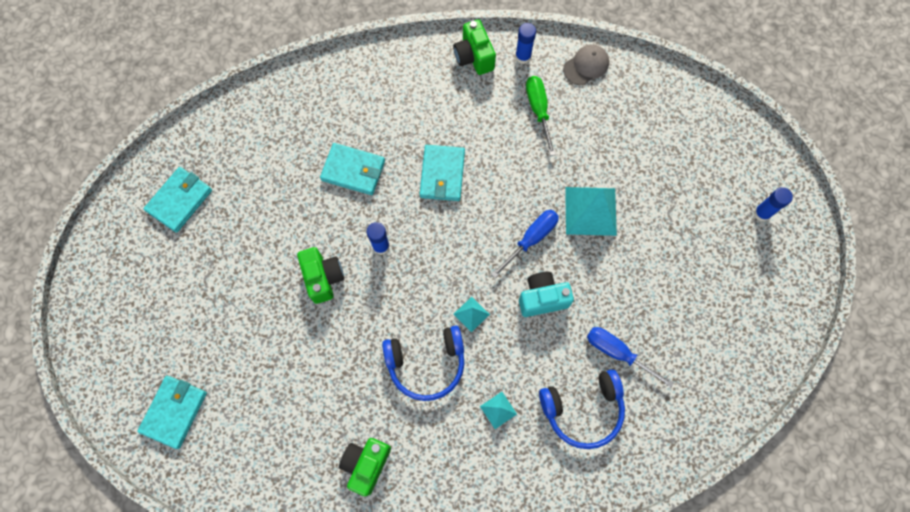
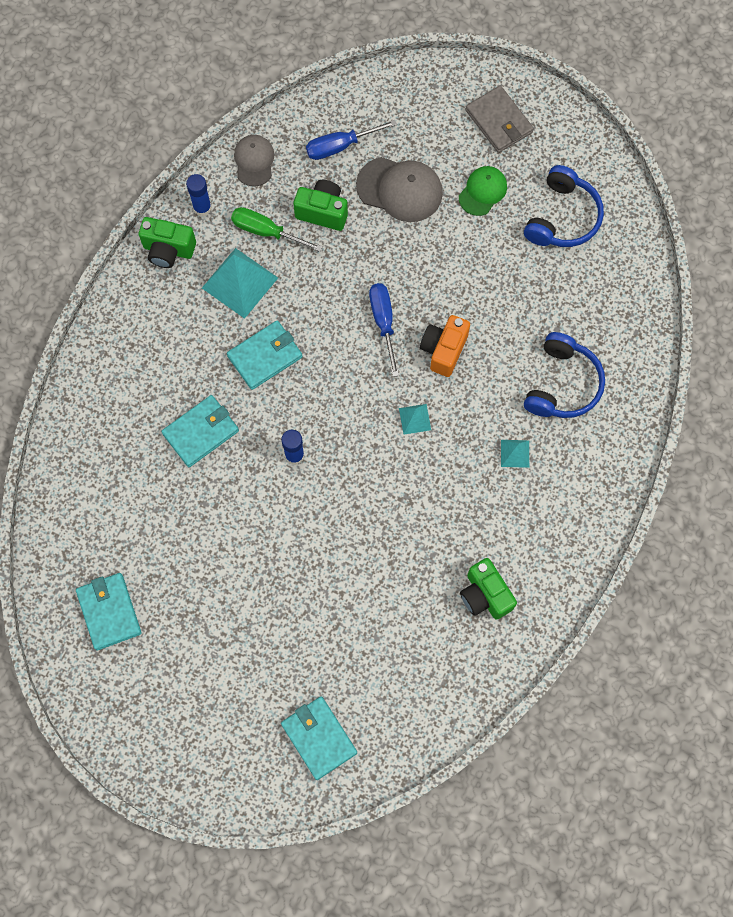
camera: 55 degrees left, 0 degrees up
(323, 278) = (287, 525): green camera -> green camera (323, 212)
(426, 363) = (432, 486): blue headphones -> blue headphones (562, 217)
(442, 174) = (265, 356): turquoise wallet -> turquoise wallet turned 75 degrees counterclockwise
(542, 298) = (443, 350): turquoise camera -> orange camera
(590, 211) = (394, 255): turquoise pyramid -> turquoise pyramid (240, 282)
(617, 352) = (533, 323): blue screwdriver -> blue screwdriver (339, 146)
(646, 179) = (400, 189): none -> grey cap
(694, 240) = (482, 191): none -> green cap
(761, 213) = (499, 121): blue glue stick -> grey wallet

